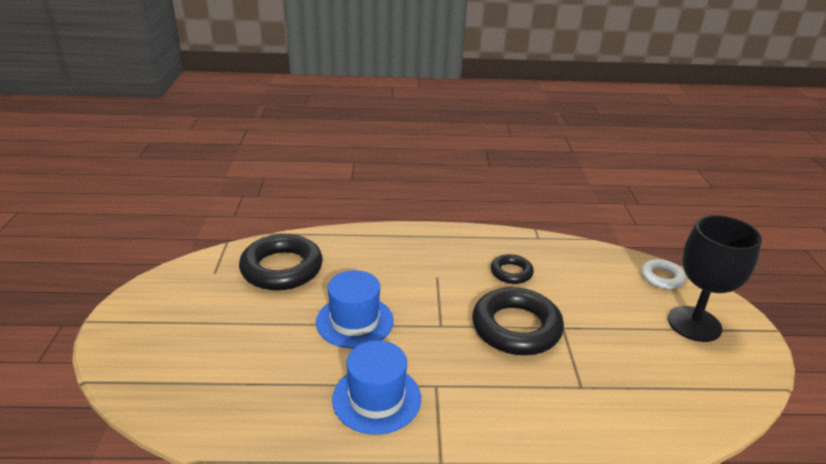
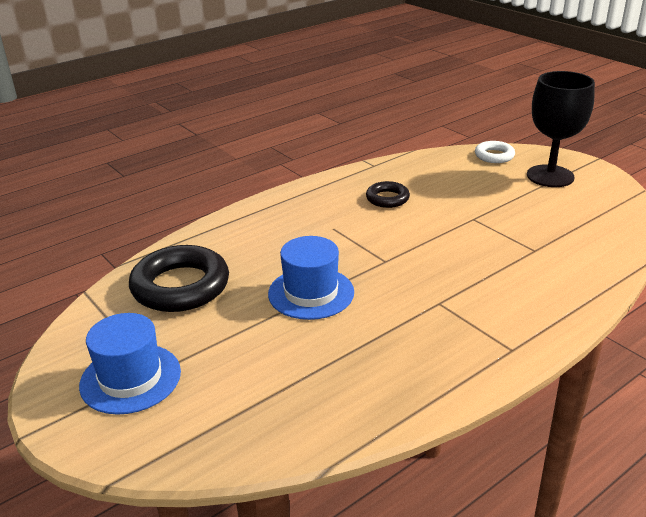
camera: 35 degrees left, 0 degrees up
(376, 398) = (408, 336): blue hat -> blue hat (130, 378)
(516, 327) = (442, 234): black ring -> none

